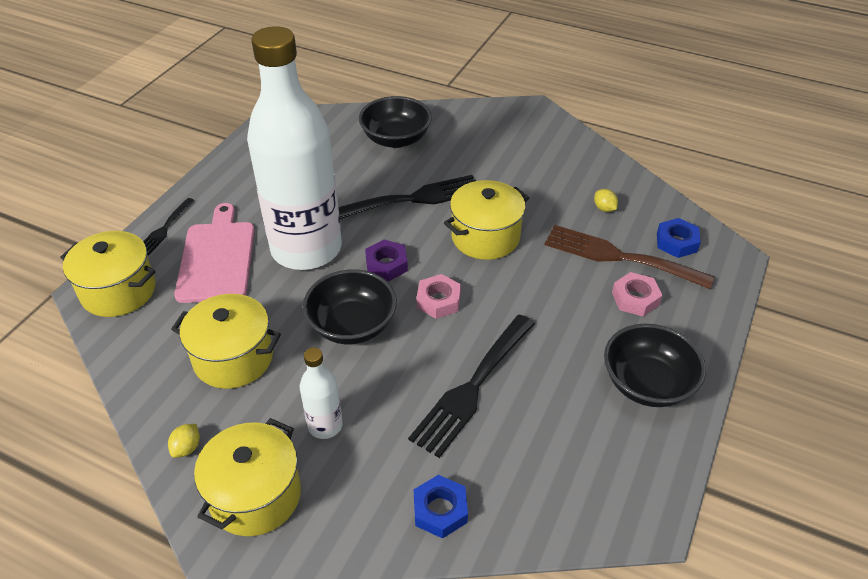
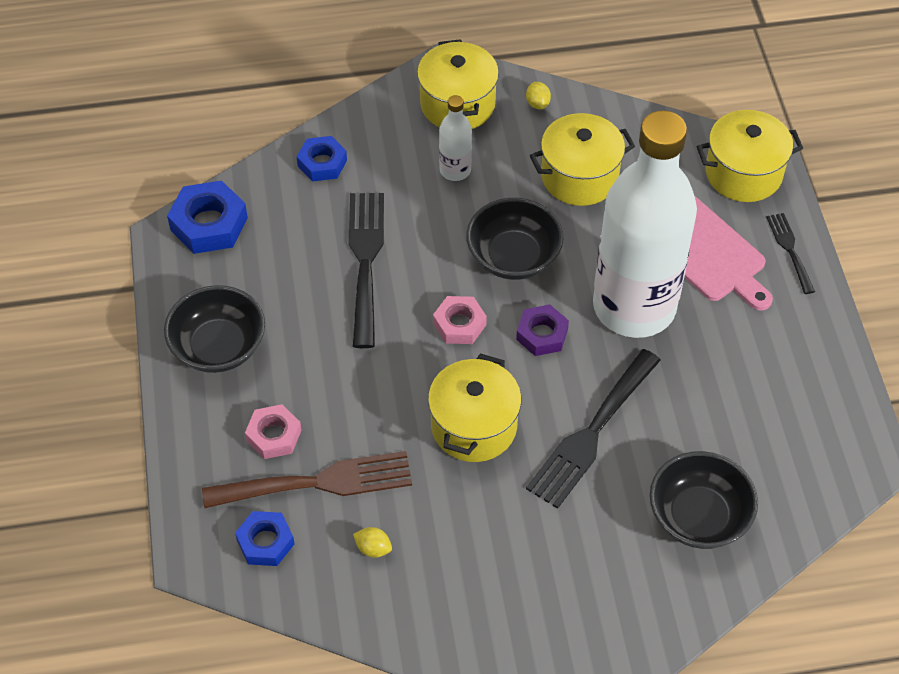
camera: 145 degrees right, 10 degrees up
(598, 509) = (209, 224): none -> blue nut

